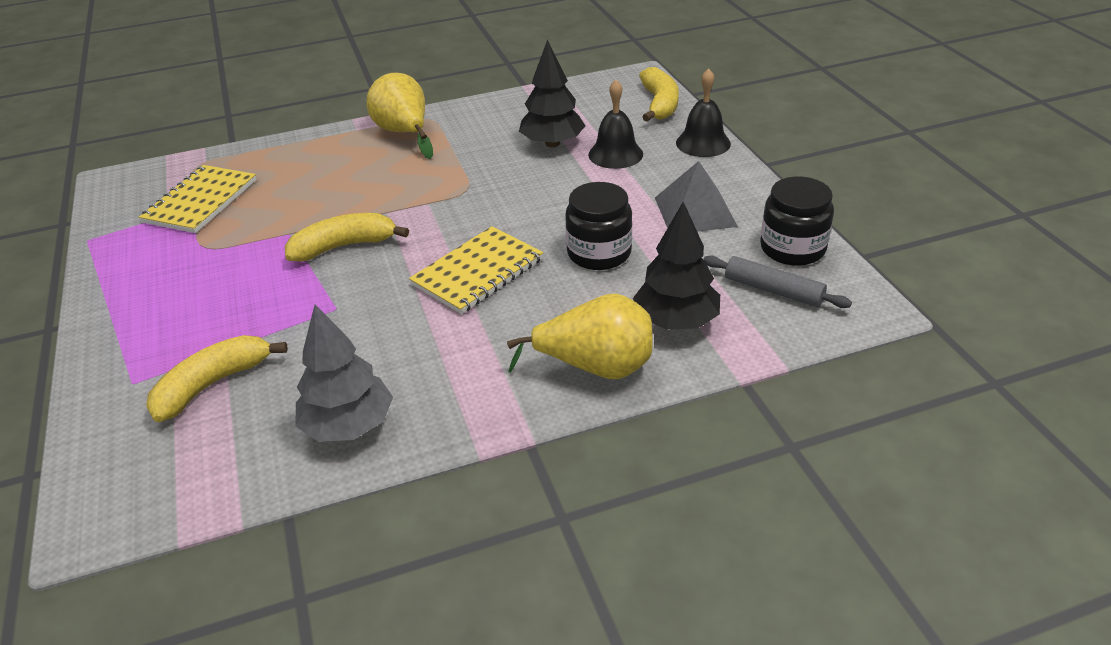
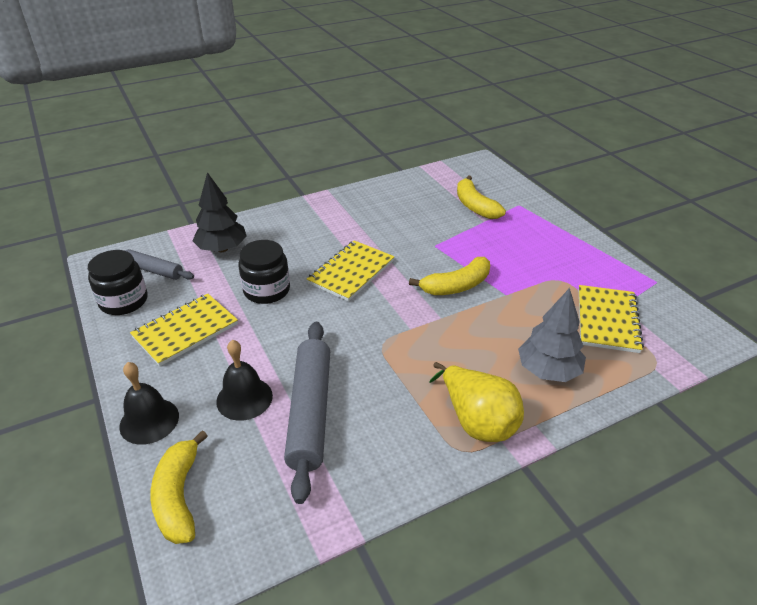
camera: 170 degrees right, 0 degrees up
(212, 384) = (475, 206): yellow banana -> yellow banana turned 120 degrees clockwise
(348, 426) = (393, 195): grey tree -> grey tree (548, 371)
(552, 143) = (310, 412): black tree -> grey rolling pin
(595, 367) = (272, 224): yellow pear -> none
(695, 211) = (185, 331): grey pyramid -> yellow notebook

